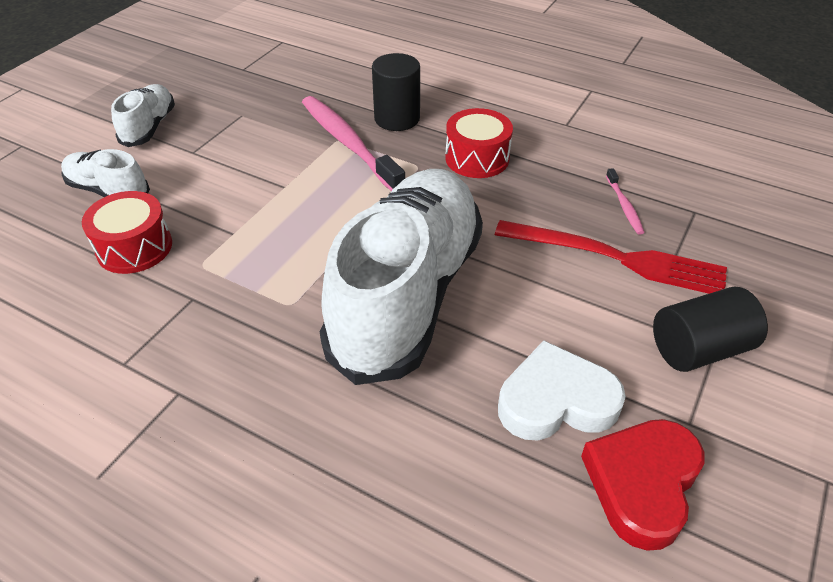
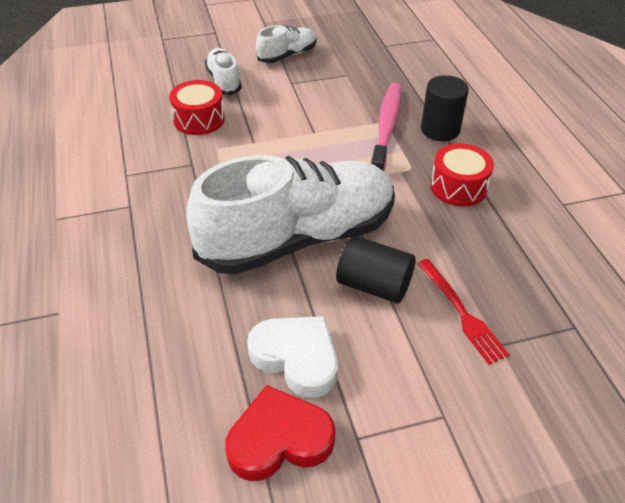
camera: 45 degrees right, 0 degrees up
(617, 258) = (462, 313): red fork -> red fork, size x0.66
(624, 206) = (521, 285): pink toothbrush -> none
(699, 349) = (432, 407): black cylinder -> black cylinder (374, 285)

